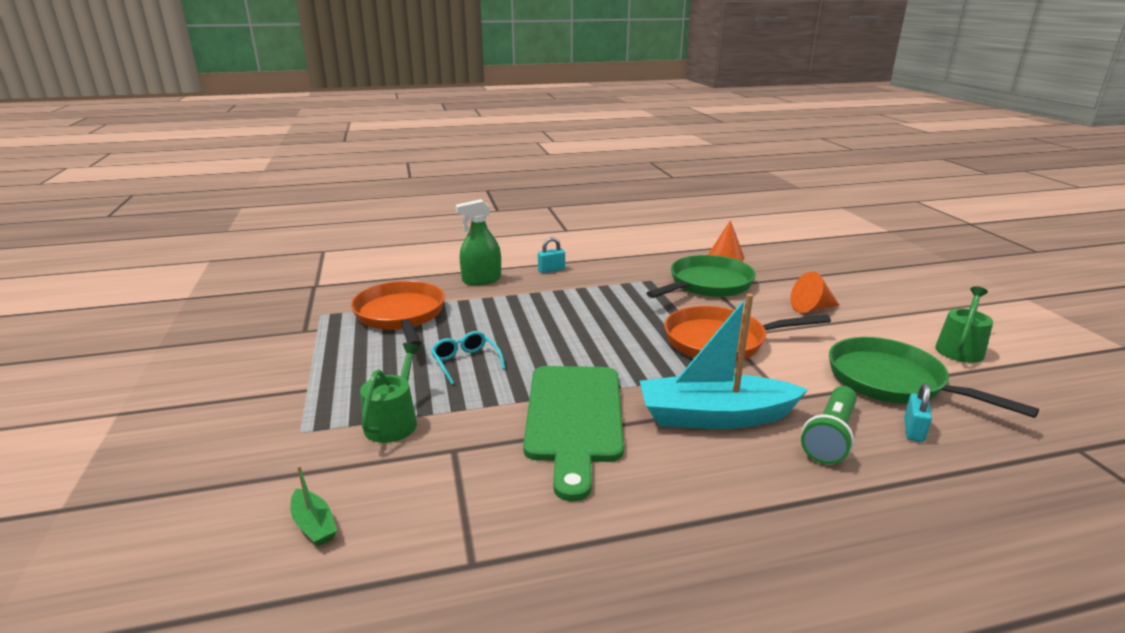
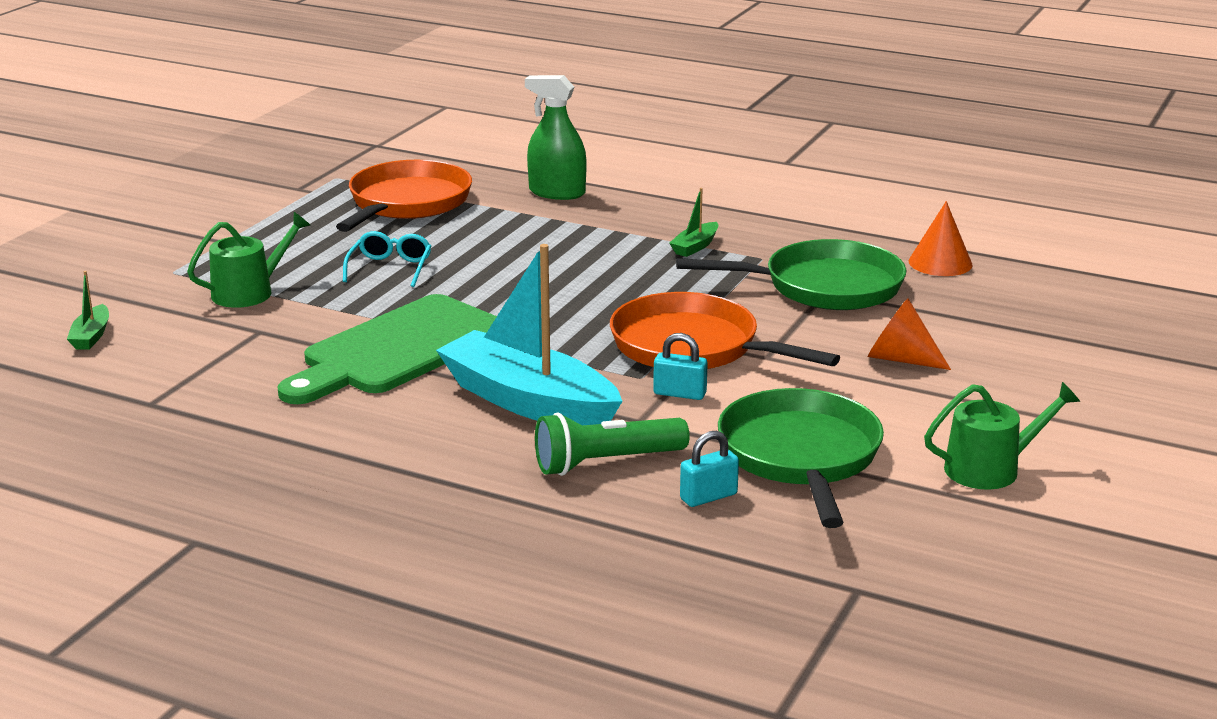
camera: 40 degrees right, 0 degrees up
(551, 270) = (661, 206): turquoise padlock -> turquoise padlock (679, 393)
(610, 285) = (695, 247): none -> green boat

